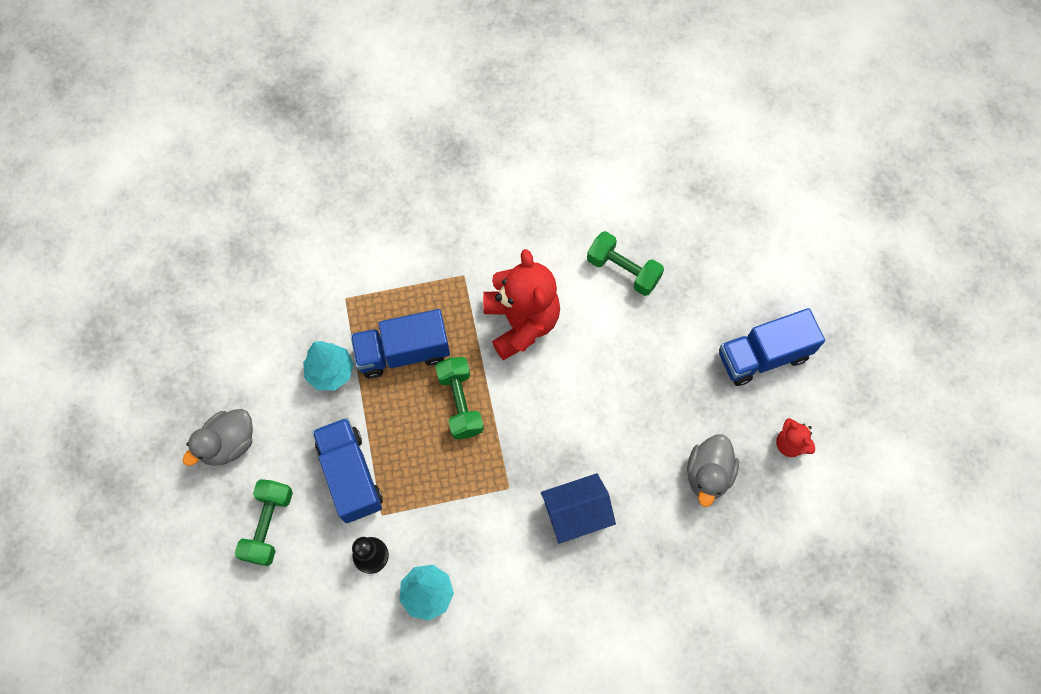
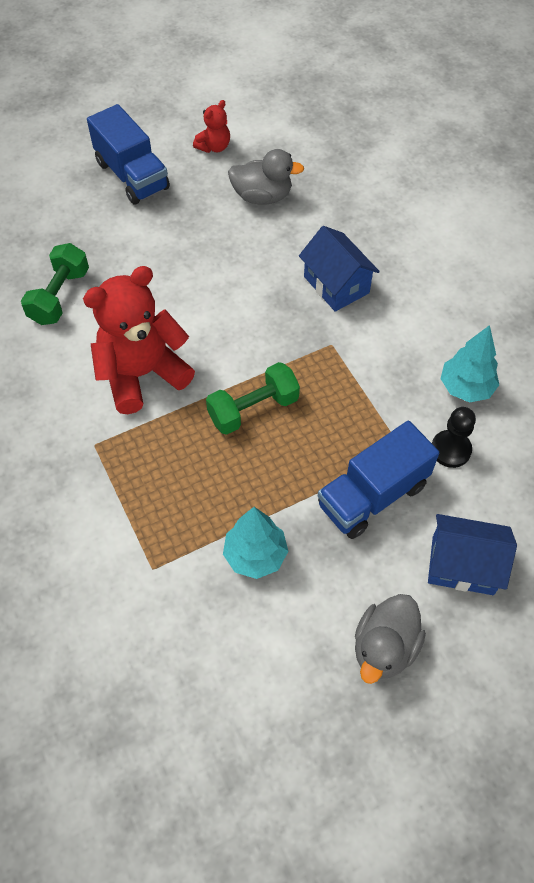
camera: 105 degrees left, 10 degrees down
(229, 444) = (384, 647): grey duck -> grey duck turned 90 degrees clockwise
(268, 525) = (462, 565): green dumbbell -> blue house
(403, 352) = (208, 482): blue truck -> none

